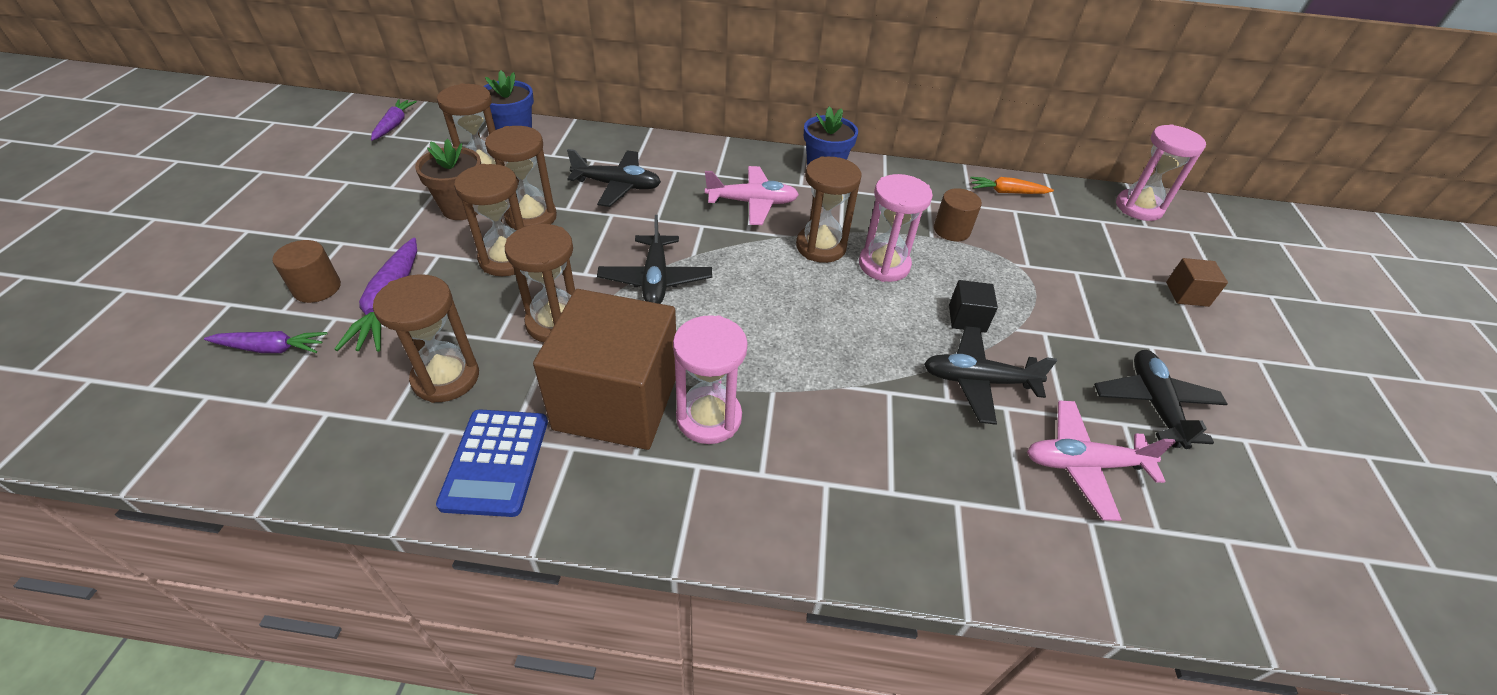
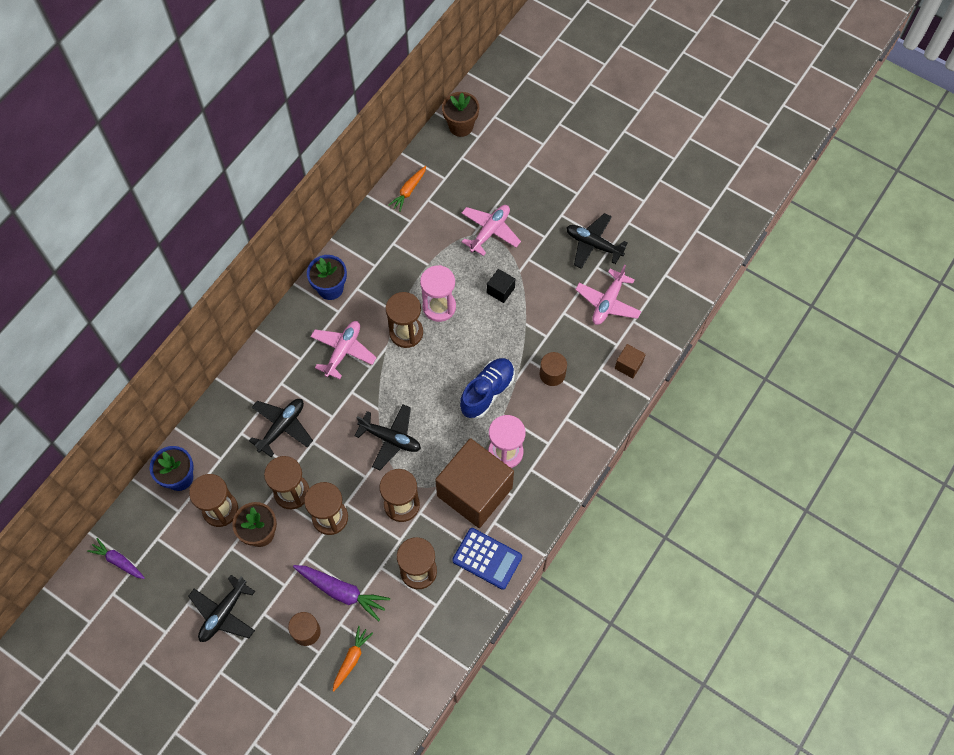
camera: 60 degrees left, 20 degrees up
(271, 348) = (351, 659): purple carrot -> orange carrot
(797, 358) = (487, 392): none -> blue shoe
(951, 230) = (428, 249): brown cylinder -> brown cylinder (552, 374)
(978, 381) = (542, 314): black plane -> black plane (223, 613)
(1038, 278) = (490, 231): none -> pink plane
(1138, 207) = (461, 126): pink hourglass -> brown flower pot
(1187, 294) = (538, 165): brown cube -> brown cube (628, 365)

